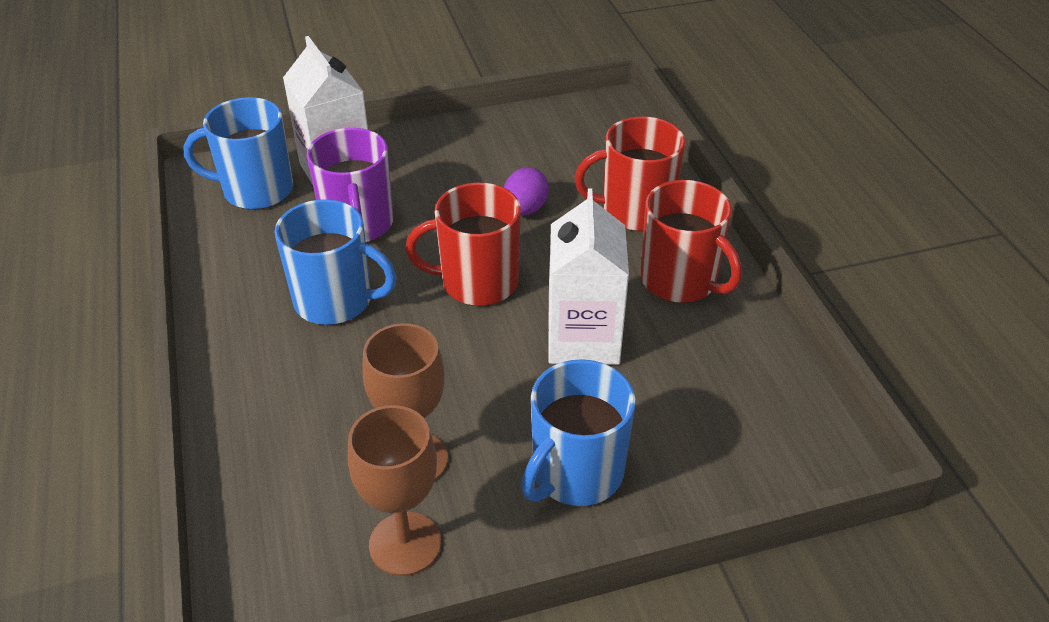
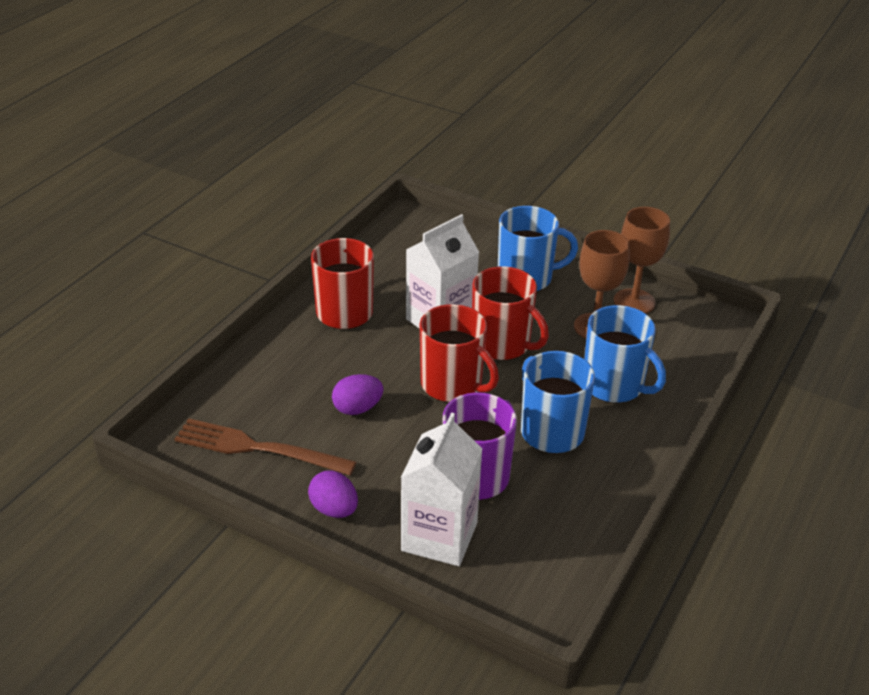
camera: 135 degrees left, 5 degrees down
(256, 190) = (519, 564): blue mug -> blue mug (614, 385)
(434, 141) = (334, 509): none -> purple egg
(548, 140) = (258, 448): none -> brown fork
(635, 211) = (297, 361): red mug -> red mug (502, 344)

